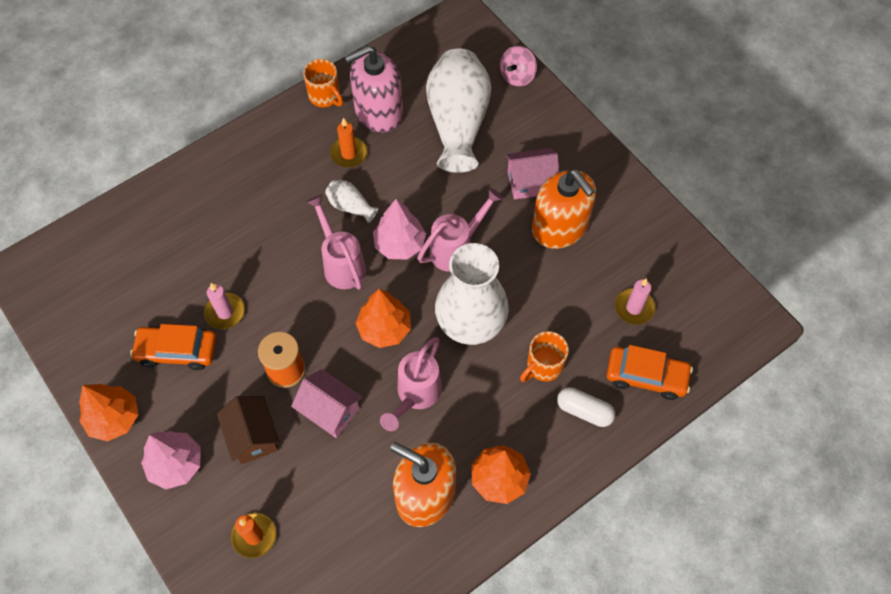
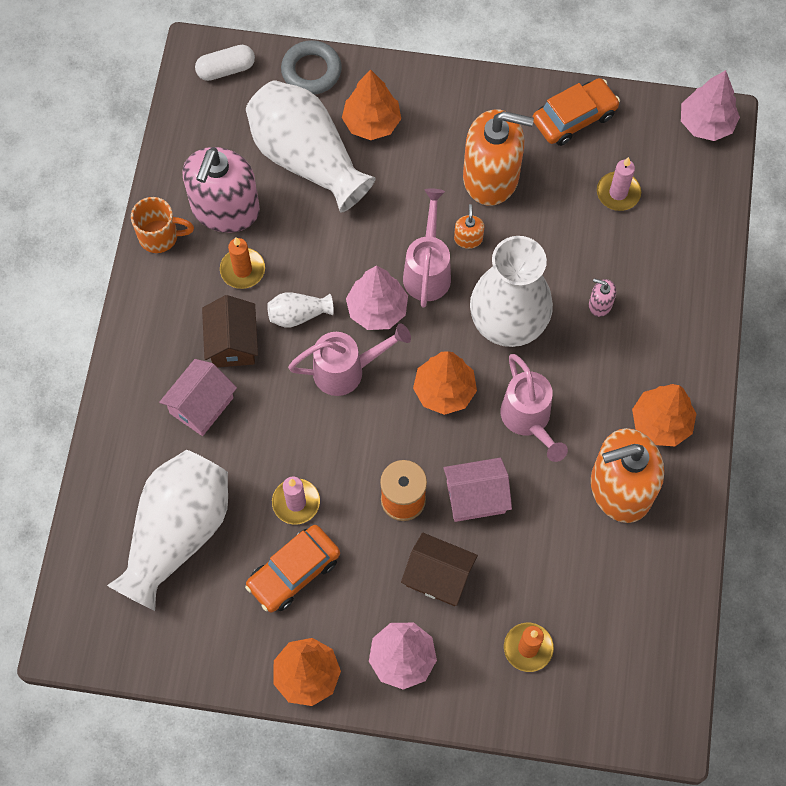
camera: 45 degrees left, 5 degrees up
(143, 267) = (177, 533): none -> white vase
(296, 189) = (233, 343): none -> brown house
(341, 263) = (347, 370): pink watering can -> pink watering can turned 150 degrees clockwise
(503, 251) = (468, 238): none -> orange soap dispenser
(517, 76) = (311, 71): pink spinning top -> grey ring
(520, 134) = (372, 123): none -> orange tree
(530, 182) = (426, 159): pink house -> pink house (201, 405)
(543, 366) = (600, 304): orange mug -> pink soap dispenser
(584, 411) = (666, 311): white capsule -> white capsule (226, 69)
(646, 376) = (683, 240): orange car -> orange car (574, 118)
(746, 316) = (706, 124): none -> pink tree

